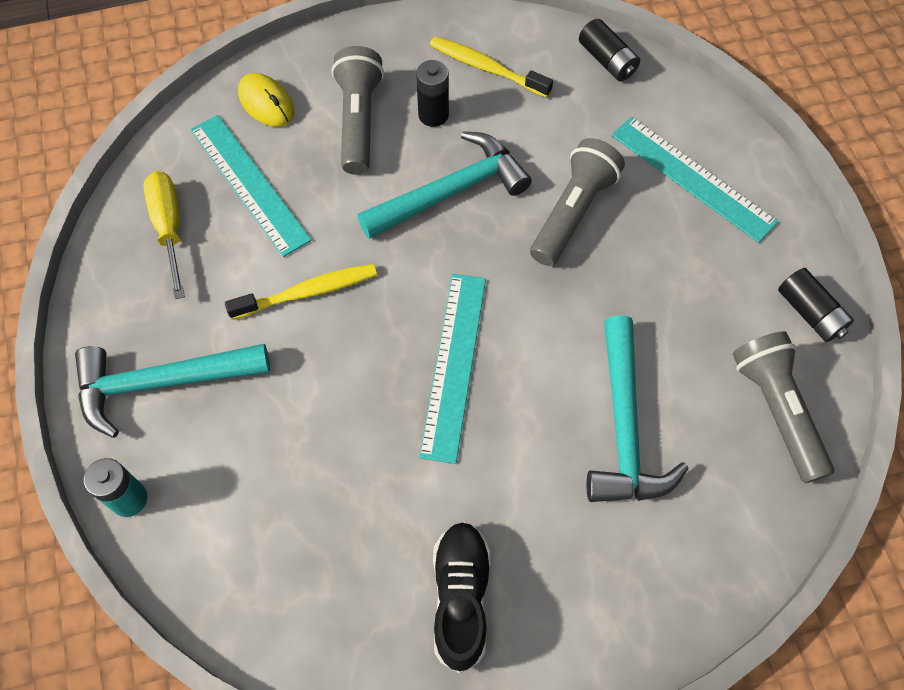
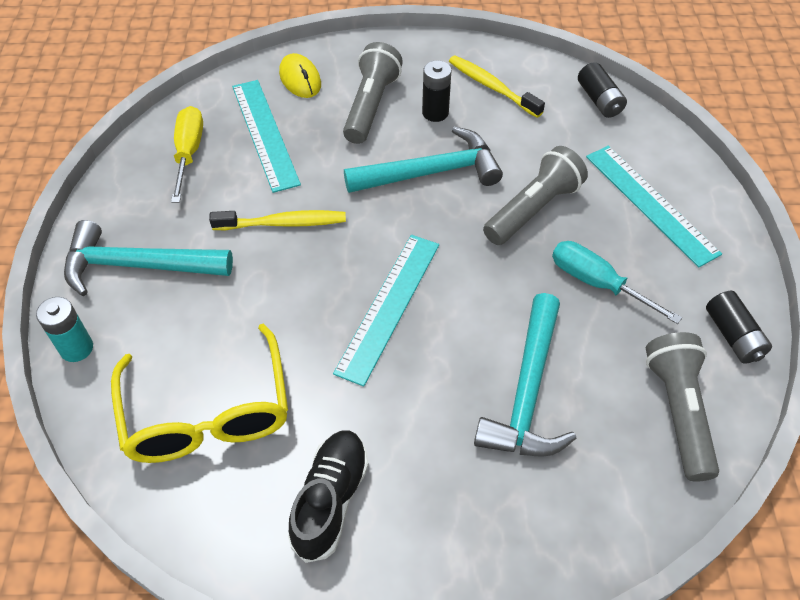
camera: 15 degrees right, 10 degrees down
(301, 537) = (207, 413): none -> yellow glasses
(662, 285) = (597, 283): none -> turquoise screwdriver

